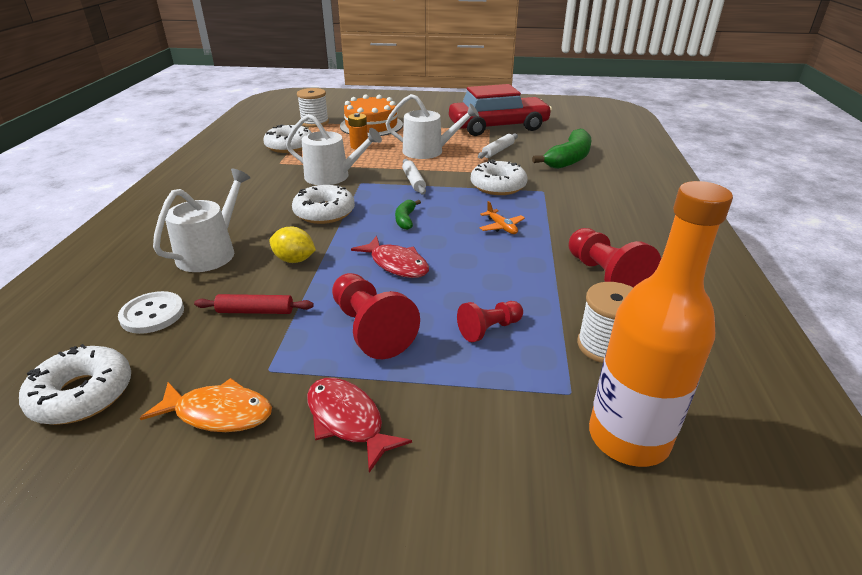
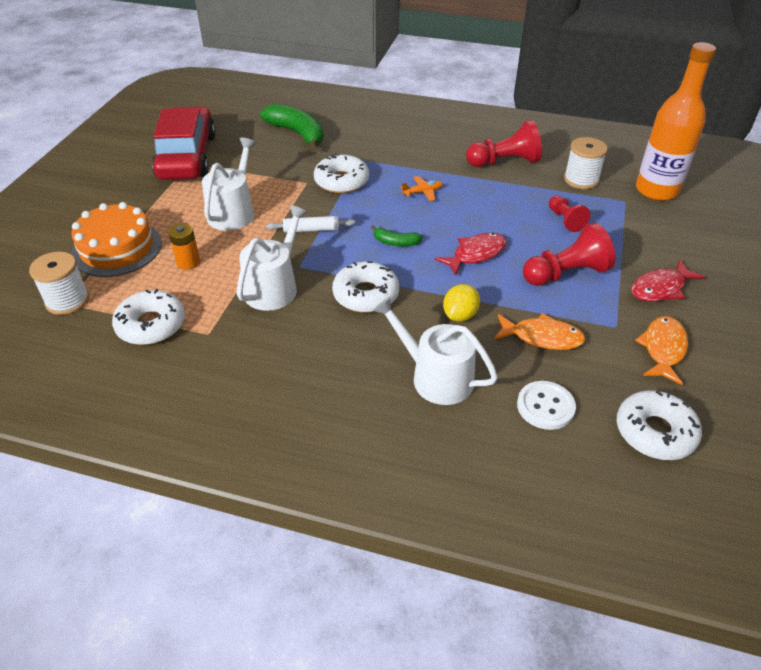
camera: 80 degrees left, 10 degrees up
(255, 311) = (542, 337): red rolling pin -> orange fish
(498, 151) = (256, 168): white rolling pin -> none

